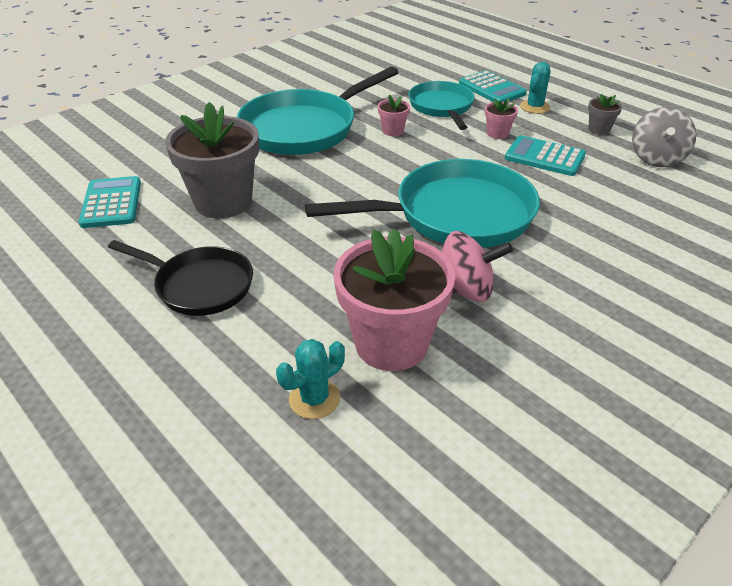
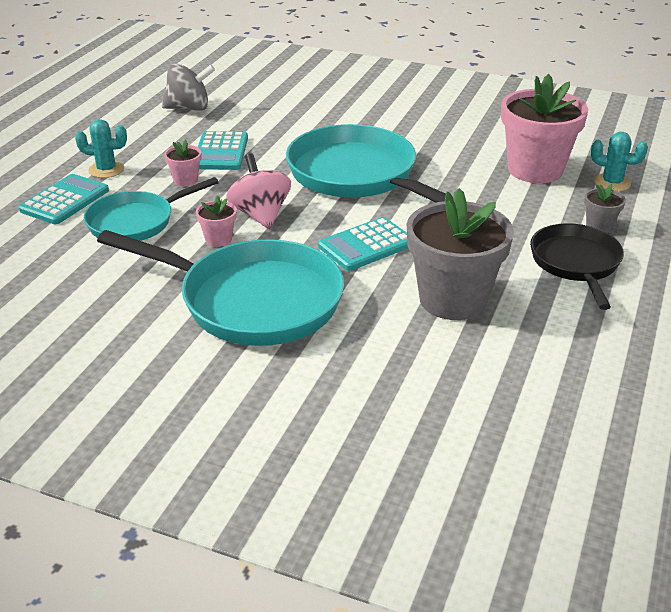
camera: 115 degrees left, 5 degrees down
(111, 203) = (530, 377): turquoise calculator -> turquoise calculator (366, 245)
(464, 290) = (452, 156): pink spinning top -> pink spinning top (260, 215)
(599, 129) = (143, 134): grey flower pot -> grey flower pot (599, 226)

